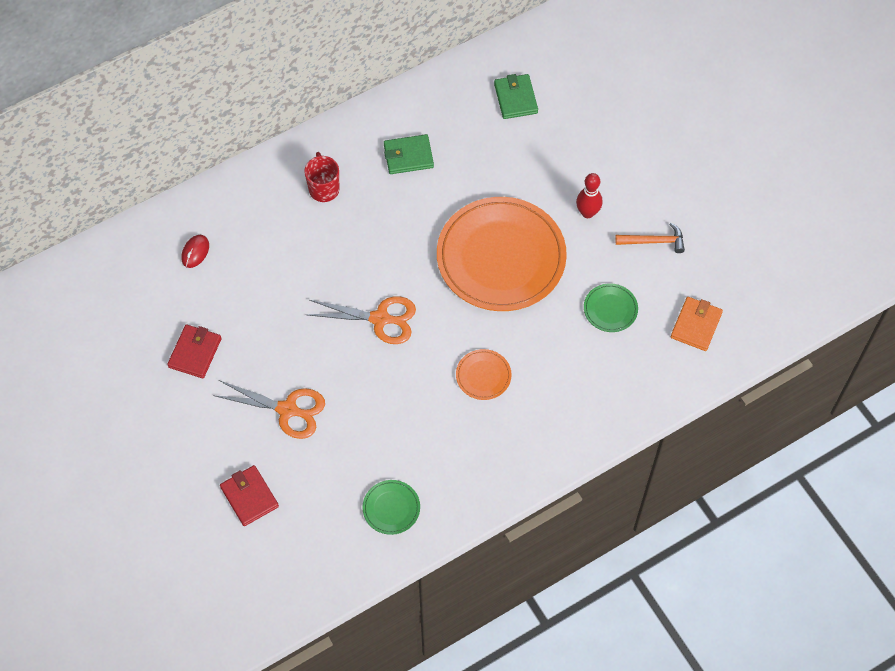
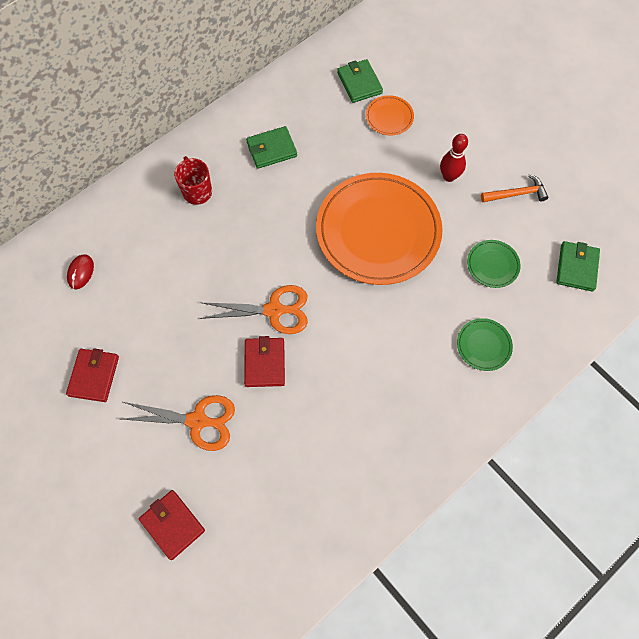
camera: 10 degrees left, 5 degrees up
(361, 367) = (264, 363): none -> red wallet
(391, 508) = (323, 510): green plate -> green plate (483, 345)
(483, 376) = (386, 351): orange plate -> orange plate (389, 117)
(696, 325) = (576, 267): orange wallet -> green wallet

